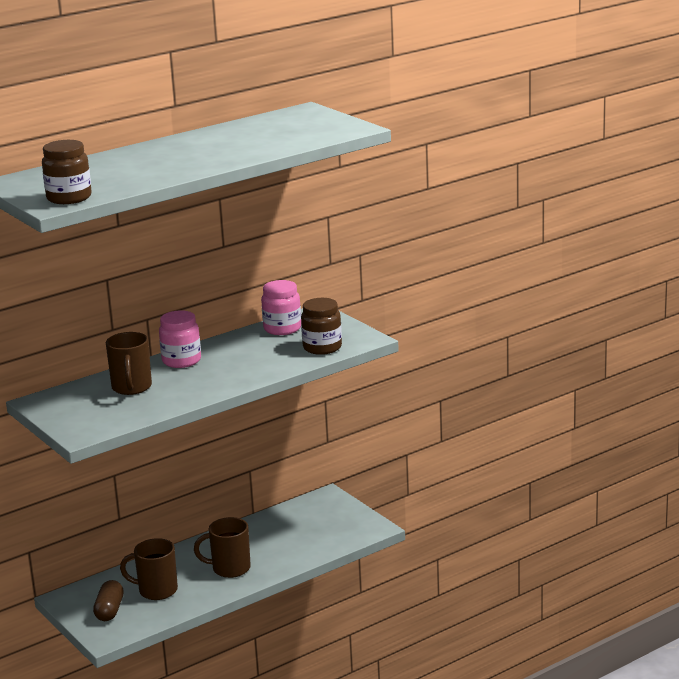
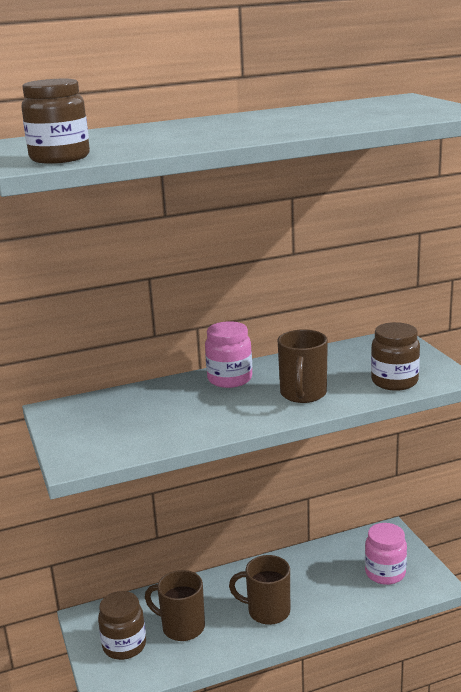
camera: 15 degrees right, 0 degrees up
(109, 610) = (124, 645): brown capsule -> brown jar
(131, 388) = (161, 406): brown mug -> brown mug (303, 394)
(282, 329) = (353, 353): pink jar -> pink jar (385, 573)

